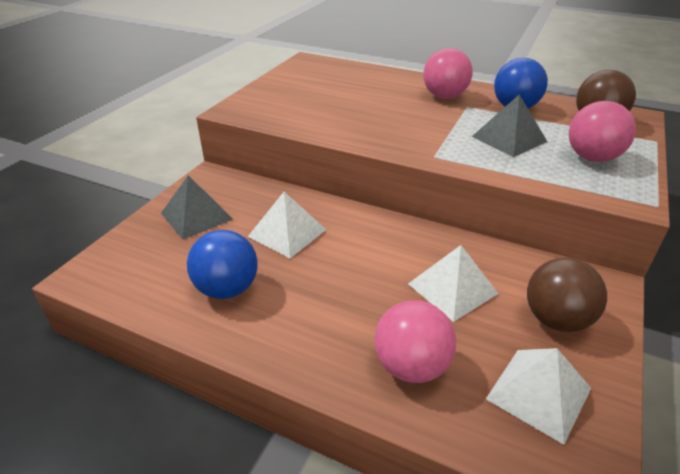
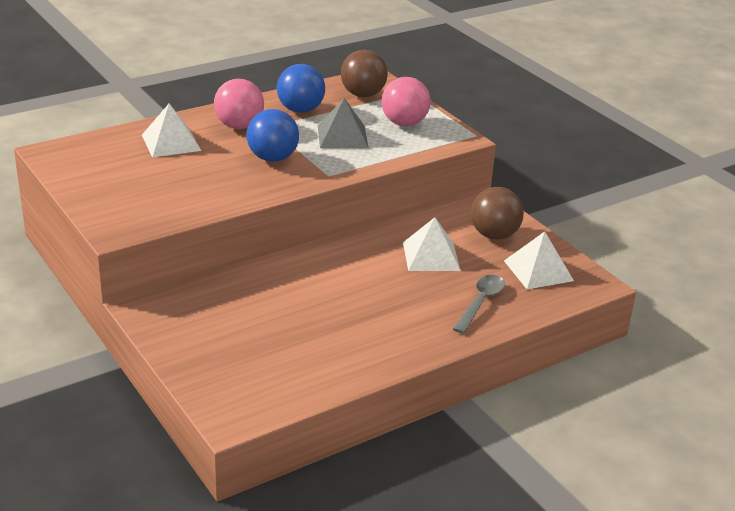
camera: 60 degrees left, 5 degrees down
(196, 216) = (207, 335): grey pyramid -> none
(227, 289) = (331, 349): blue ball -> blue ball (272, 158)
(287, 233) = (290, 297): white pyramid -> white pyramid (171, 142)
(411, 366) = (481, 302): pink ball -> grey spoon

